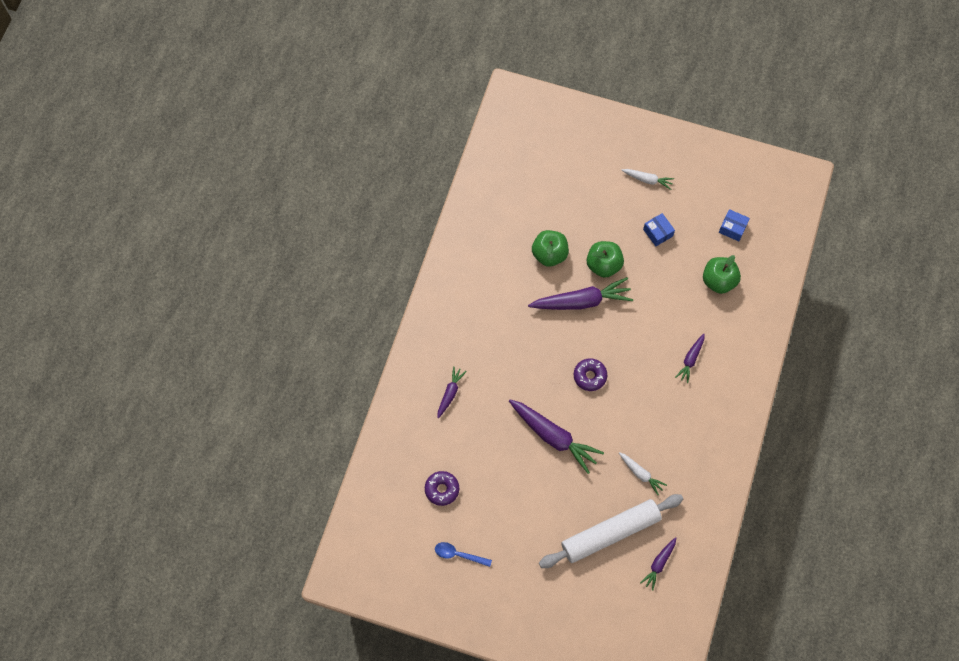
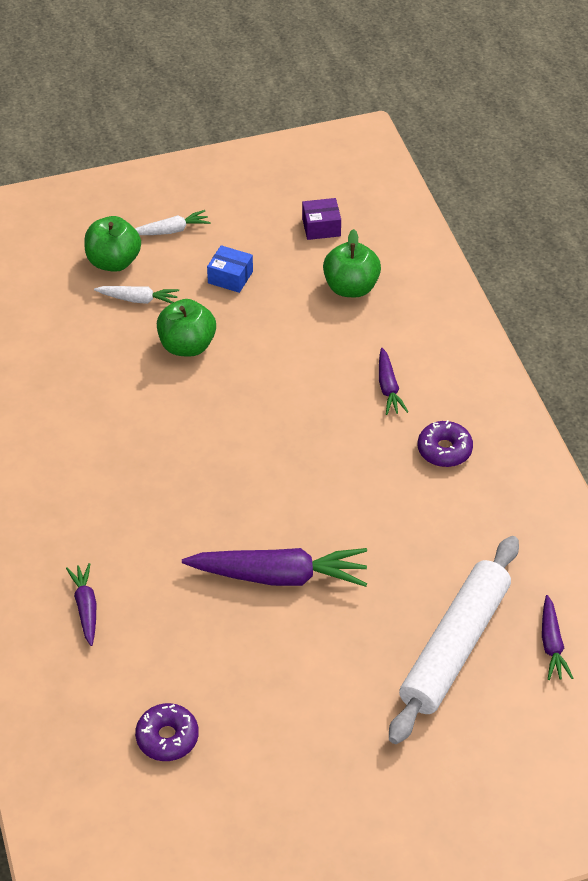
camera: 35 degrees left, 20 degrees down
(458, 554) = (259, 809): blue spoon -> none
(549, 254) = (103, 371): green apple -> green apple (113, 262)
(581, 301) = (190, 400): purple carrot -> none
(590, 376) = (271, 478): purple donut -> purple donut (444, 450)
(641, 474) = (435, 551): white carrot -> white carrot (138, 299)
(732, 228) = (321, 227): blue box -> purple box

